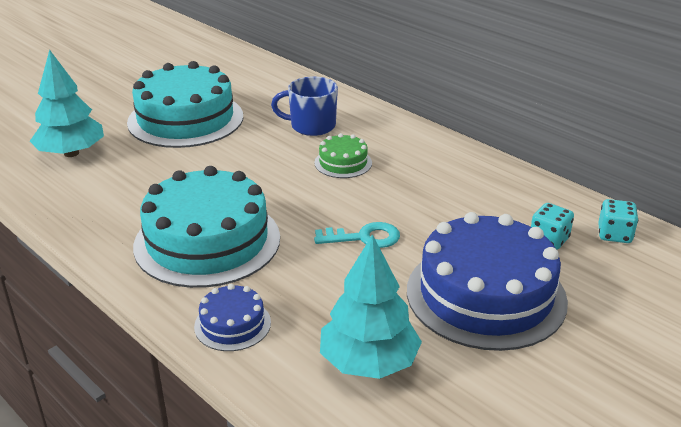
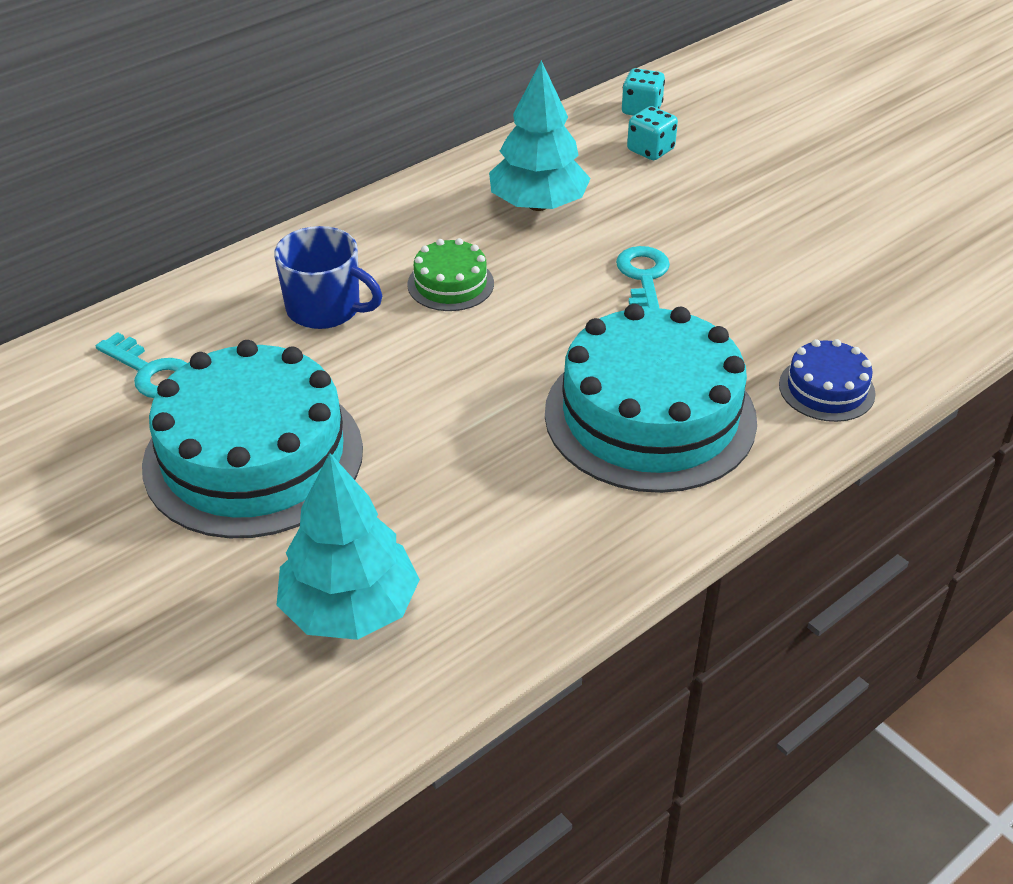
camera: 85 degrees left, 10 degrees up
(253, 88) = (151, 372): none -> turquoise key
(311, 126) = (325, 309): blue mug -> blue mug turned 75 degrees counterclockwise
(368, 362) = (874, 290): turquoise tree -> turquoise tree (538, 205)
(486, 295) = (753, 204): blue cake -> none

